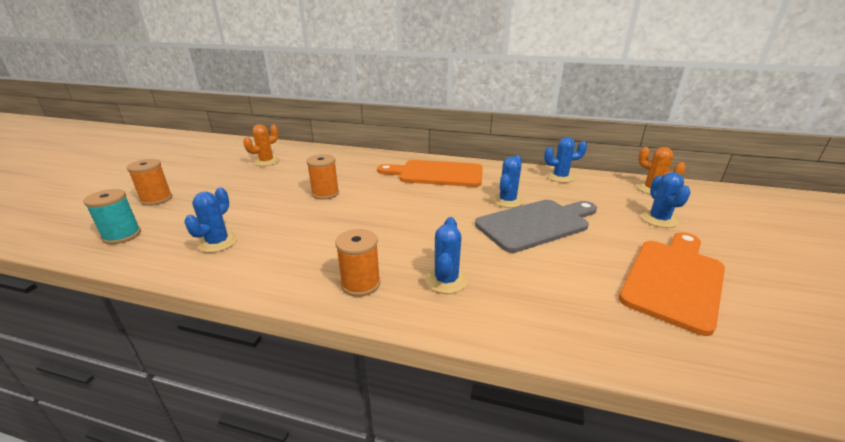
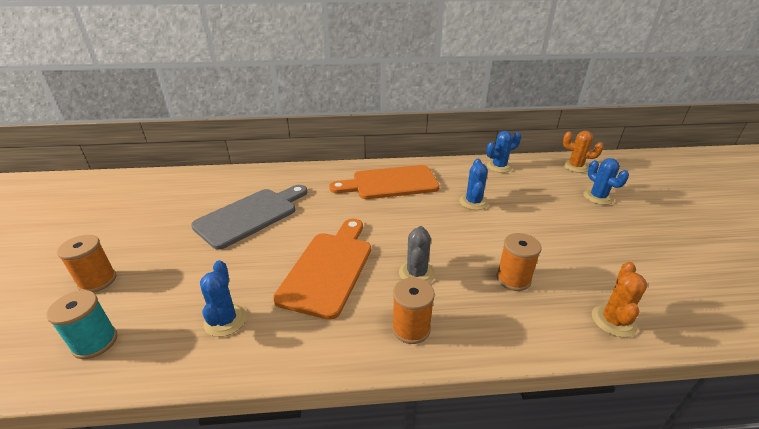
camera: 20 degrees left, 5 degrees up
(266, 161) = (196, 200): orange cactus -> orange cactus (613, 321)
(325, 193) = (296, 230): orange spool -> orange spool (513, 279)
(402, 244) = (416, 273): none -> grey cactus
(446, 280) = (481, 302): blue cactus -> none
(536, 224) = (513, 223): grey cutting board -> grey cutting board (250, 215)
(674, 279) = (642, 254): orange cutting board -> orange cutting board (329, 268)

